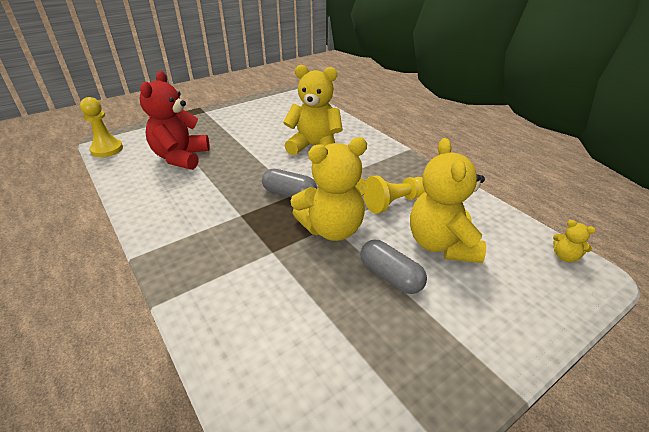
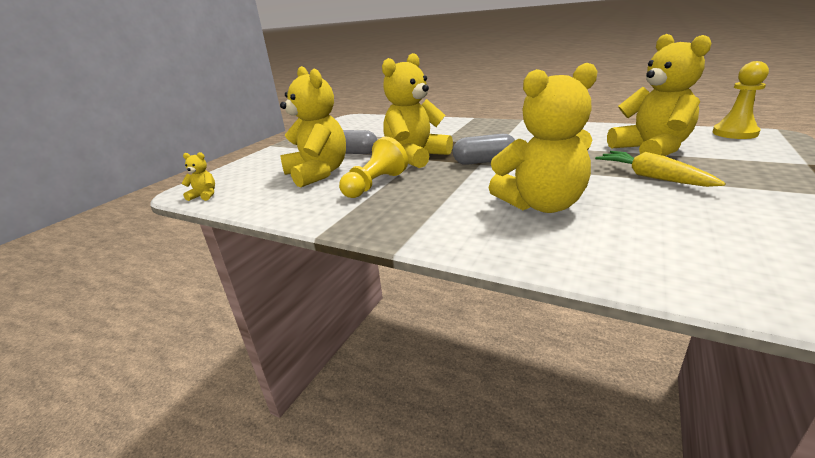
camera: 155 degrees right, 10 degrees down
(181, 157) = (651, 149): red teddy bear -> yellow teddy bear
(235, 141) = (652, 177): none -> yellow carrot

